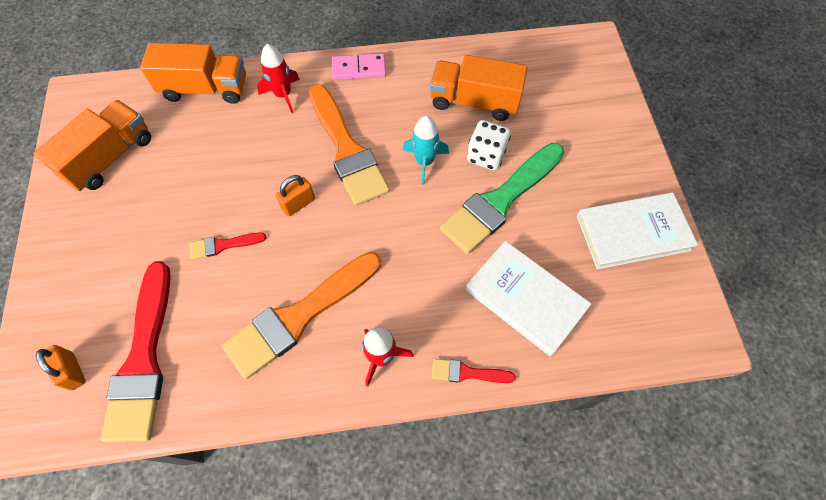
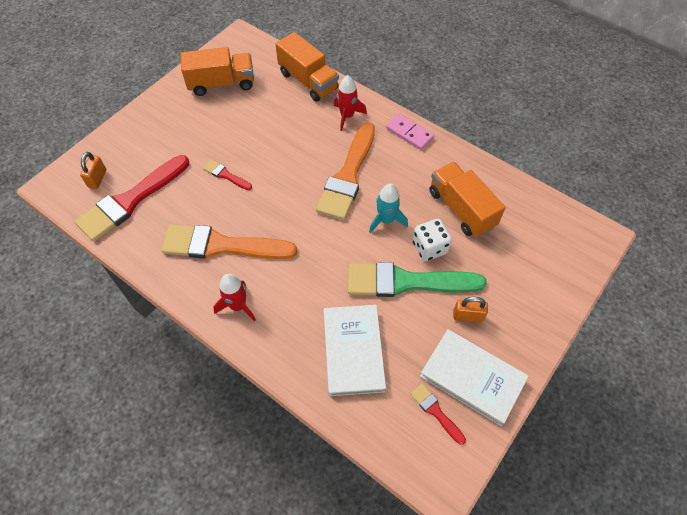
camera: 45 degrees right, 5 degrees down
(298, 204) = (287, 185): orange padlock -> orange padlock (467, 316)
(467, 373) = (272, 358): red brush -> red brush (435, 411)

